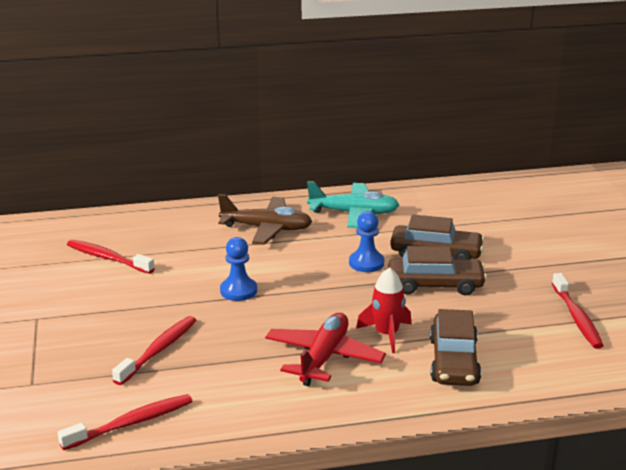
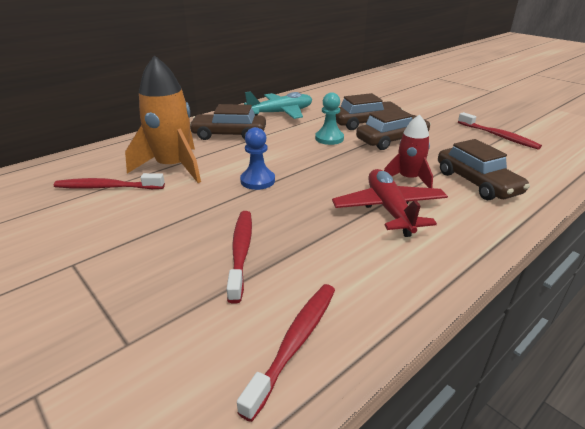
camera: 30 degrees left, 5 degrees up
(178, 253) = (173, 167): none -> orange rocket
(266, 229) = (229, 135): brown plane -> brown car
(366, 263) = (329, 138): blue pawn -> turquoise pawn

